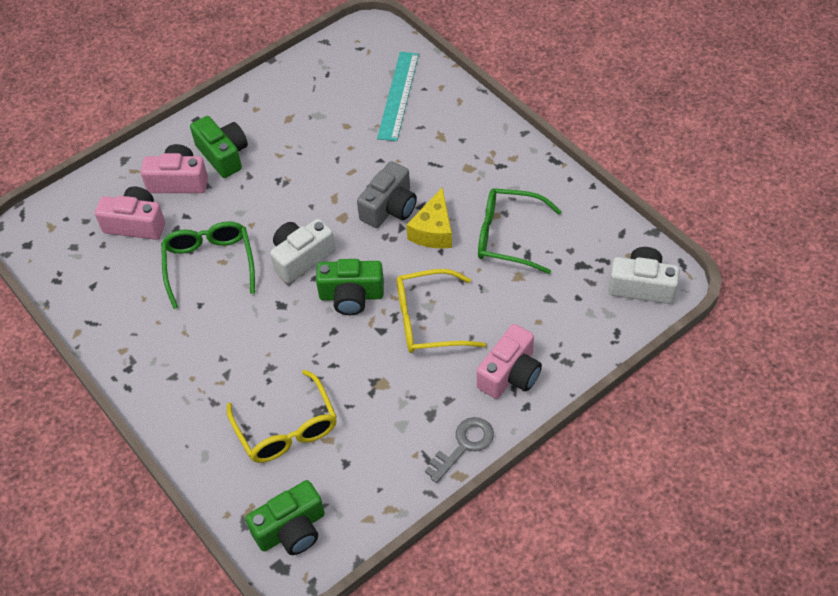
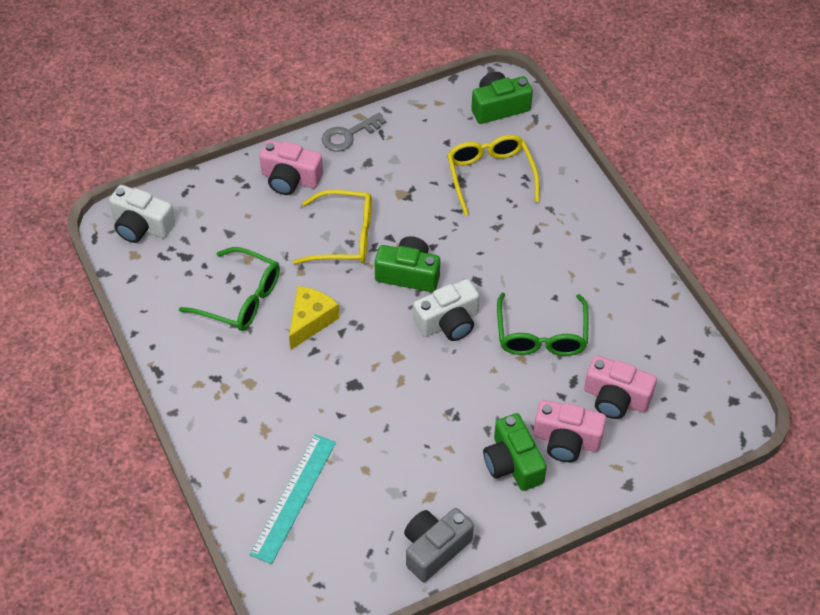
camera: 170 degrees left, 0 degrees up
(389, 207) = (346, 356): grey camera -> grey camera (434, 549)
(510, 374) = (290, 179): pink camera -> pink camera turned 120 degrees counterclockwise

